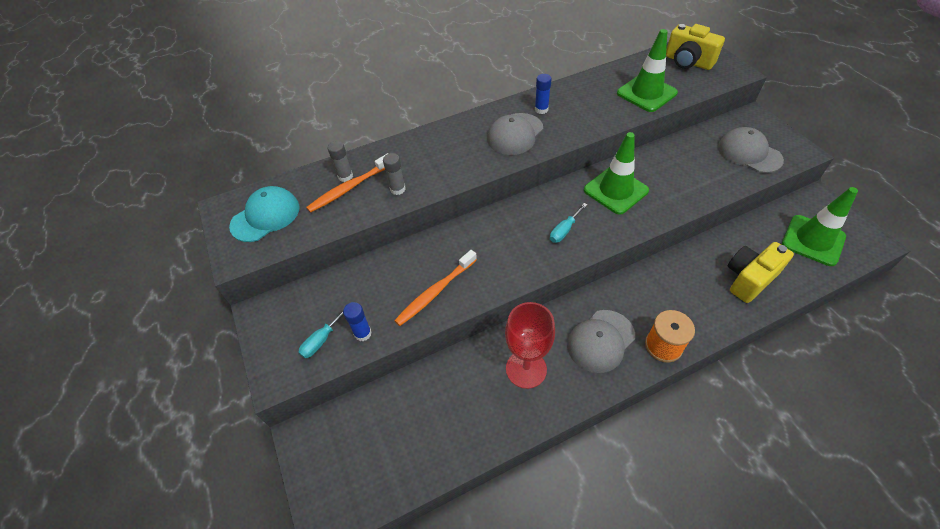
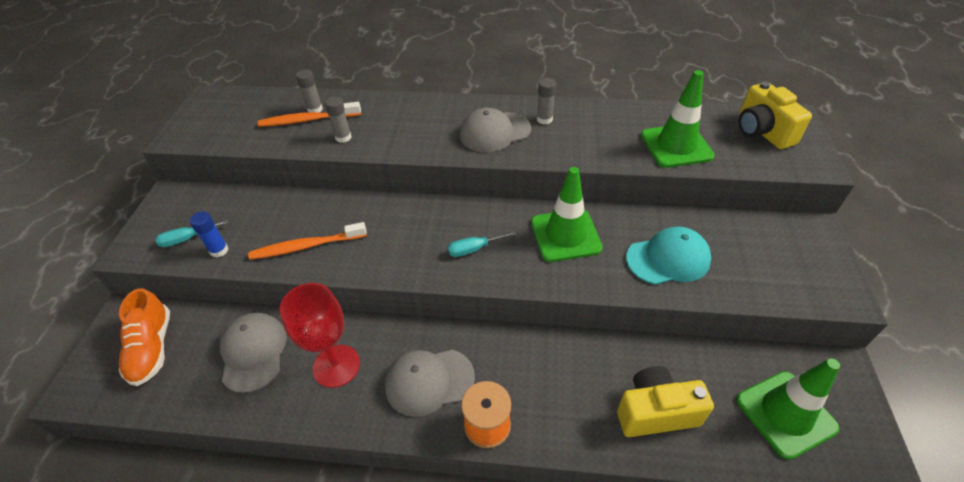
camera: 30 degrees right, 5 degrees down
(265, 216) = (227, 116): turquoise cap -> turquoise cap (668, 259)
(361, 445) = (152, 348): none -> orange shoe
(541, 109) = (544, 119): blue glue stick -> grey glue stick
(749, 153) = (767, 267): grey cap -> grey cap (253, 352)

